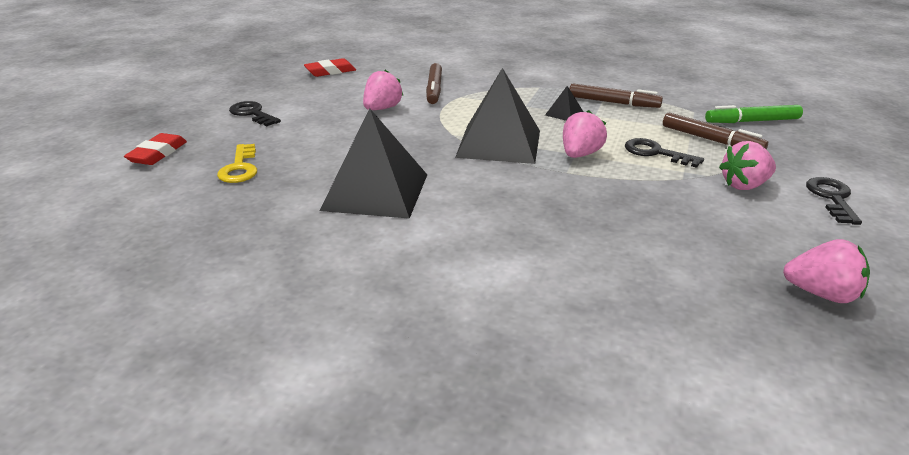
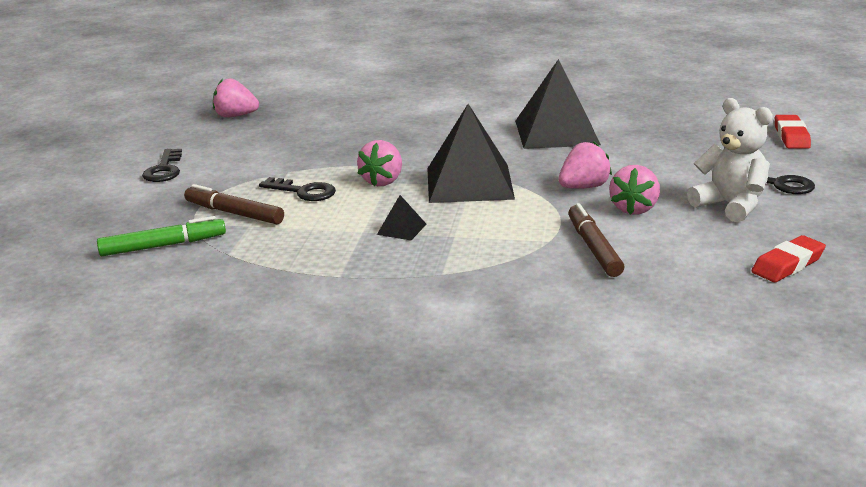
camera: 170 degrees right, 5 degrees down
(240, 168) = (695, 135): yellow key -> none
(312, 103) = (730, 205): none -> white teddy bear
(613, 103) = (334, 255): brown marker -> none
(744, 185) = (234, 171): pink strawberry -> pink strawberry (583, 187)

